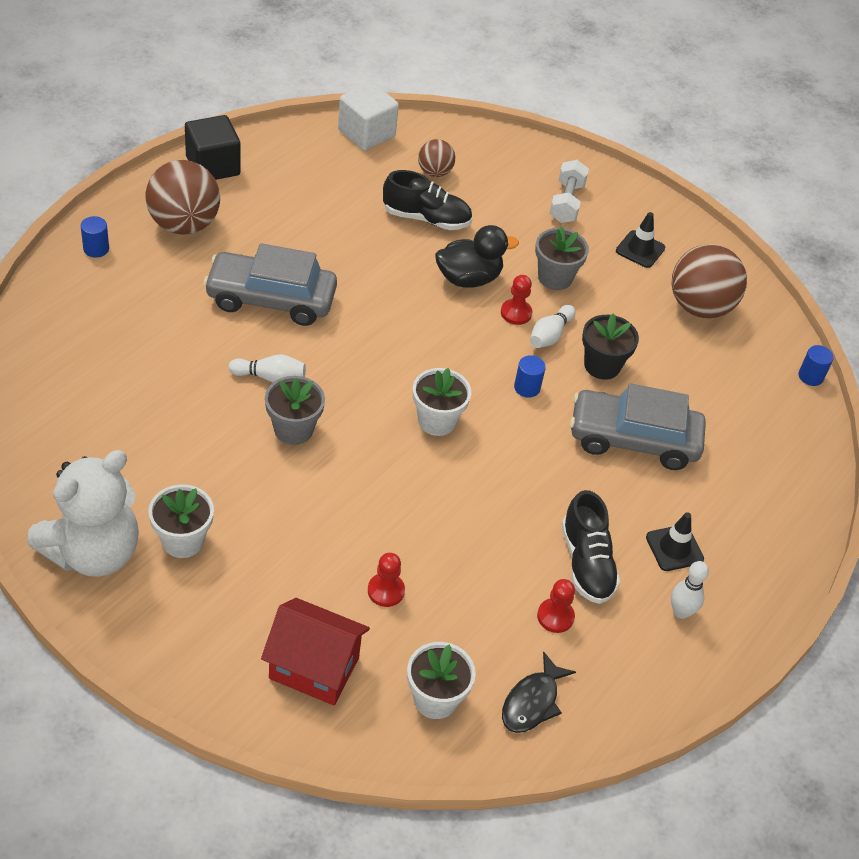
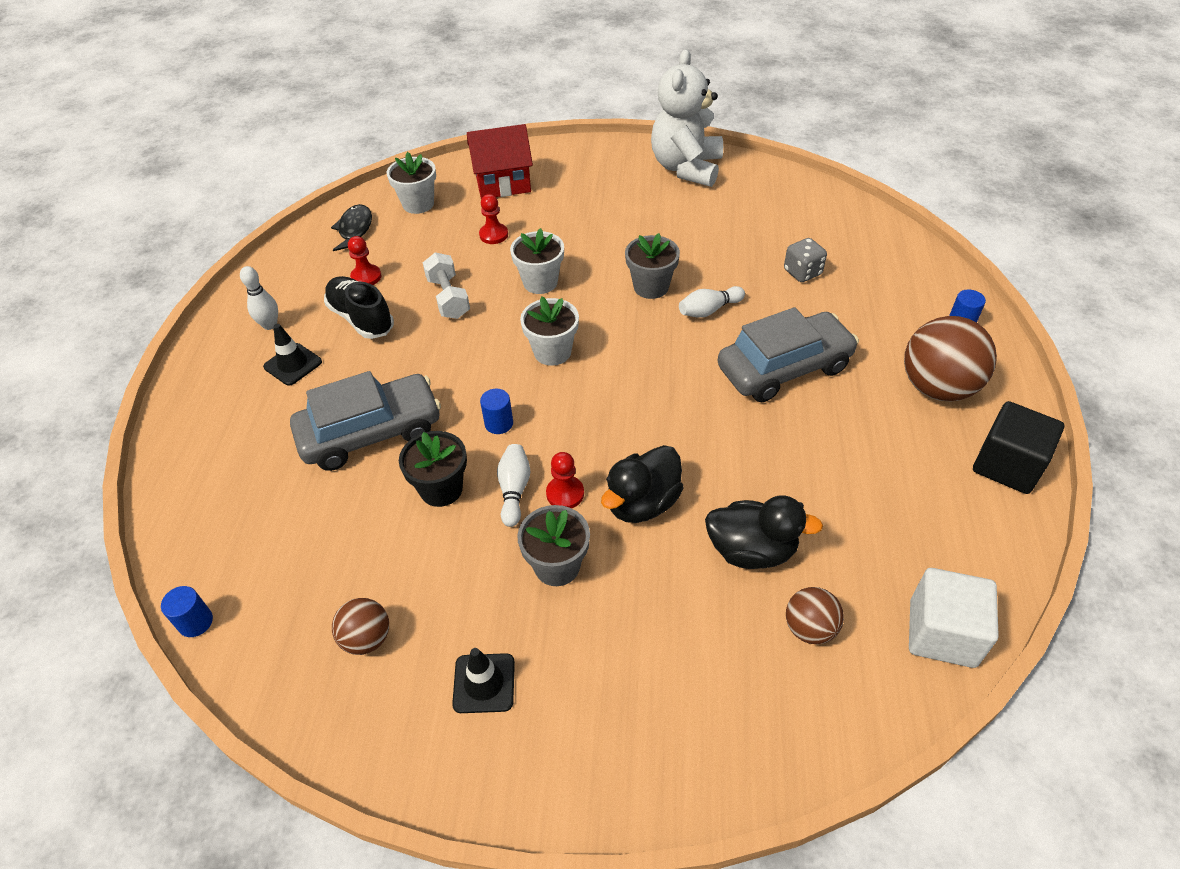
camera: 155 degrees right, 0 degrees up
(149, 361) = (802, 272): none -> grey dice
(183, 540) = (644, 196): white flower pot -> white flower pot (540, 282)
(426, 218) = (751, 550): black shoe -> black duck
(566, 203) = (623, 699): white dumbbell -> white dumbbell (448, 298)
(700, 307) = (367, 638): brown ball -> brown ball, size x0.54

